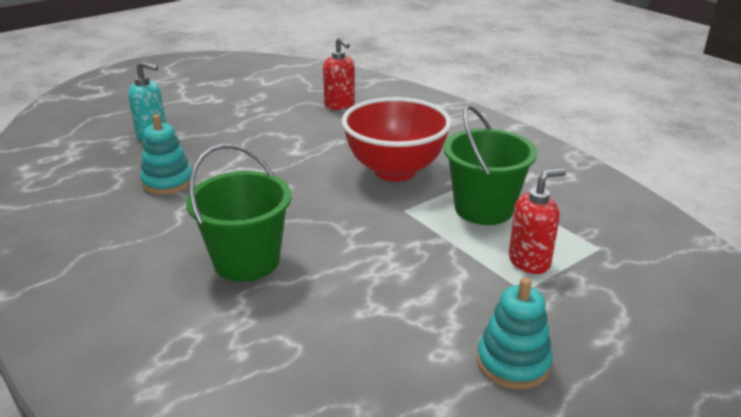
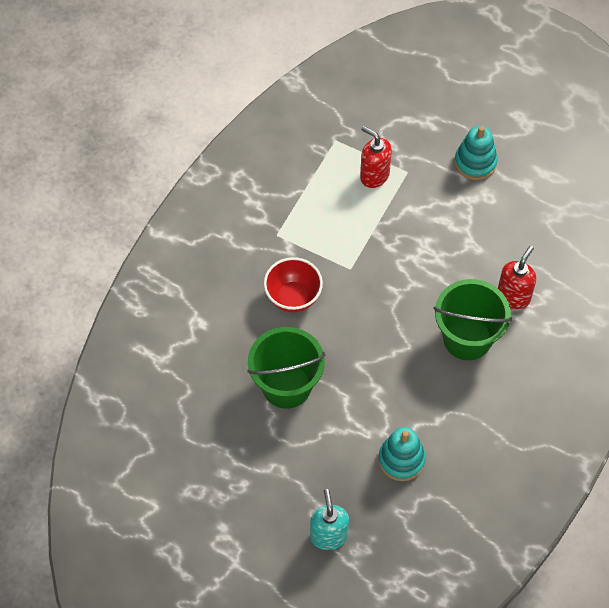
camera: 115 degrees left, 30 degrees up
(340, 105) = (179, 400): red soap dispenser -> red soap dispenser (513, 296)
(395, 171) = (293, 297): red bowl -> red bowl, size x0.61
(483, 209) = (321, 218): green bucket -> green bucket (286, 386)

